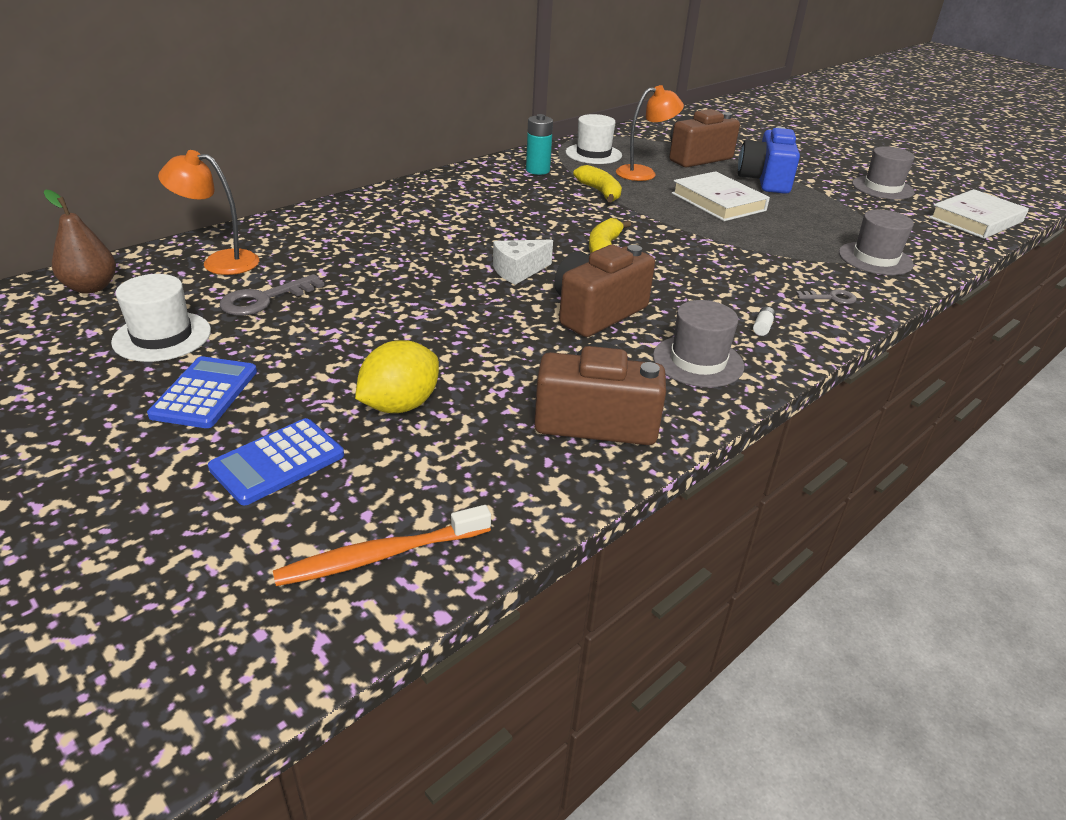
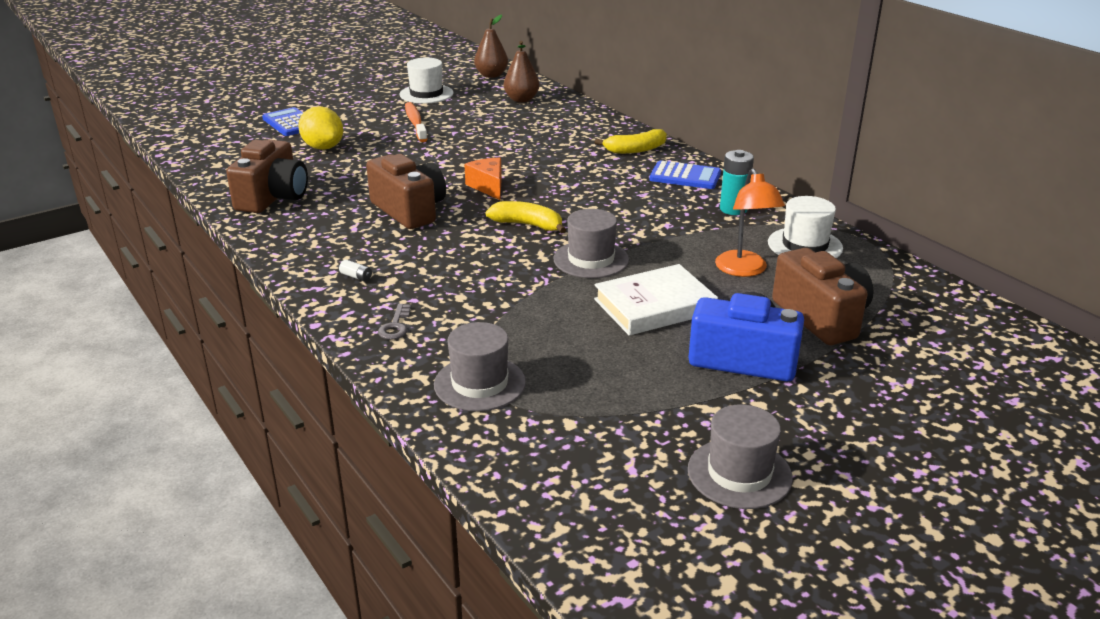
camera: 100 degrees right, 5 degrees down
(205, 393) = (362, 106): blue calculator -> blue calculator (685, 176)
(220, 262) = (521, 100): orange lamp -> brown pear
(264, 299) = (464, 113): grey key -> none
(380, 556) = (206, 143): orange toothbrush -> orange toothbrush (415, 123)
(518, 271) = (488, 186): white cheese -> orange cheese
(600, 192) = (674, 237): yellow banana -> yellow banana (635, 150)
(698, 361) = (320, 240): grey hat -> grey hat (591, 259)
(976, 220) = (606, 540): white book -> none

